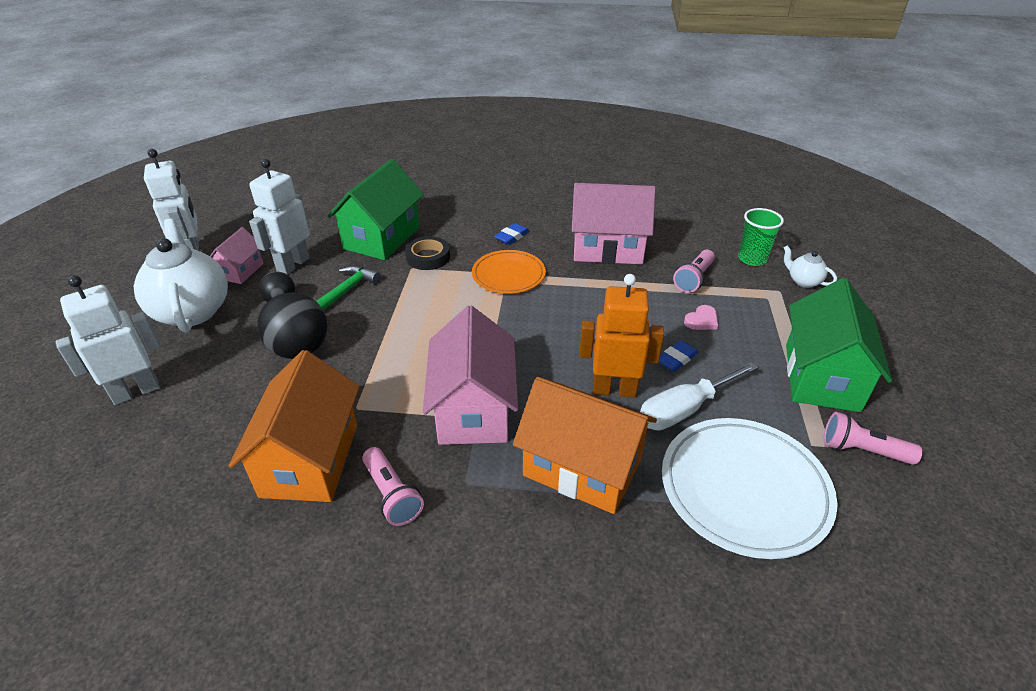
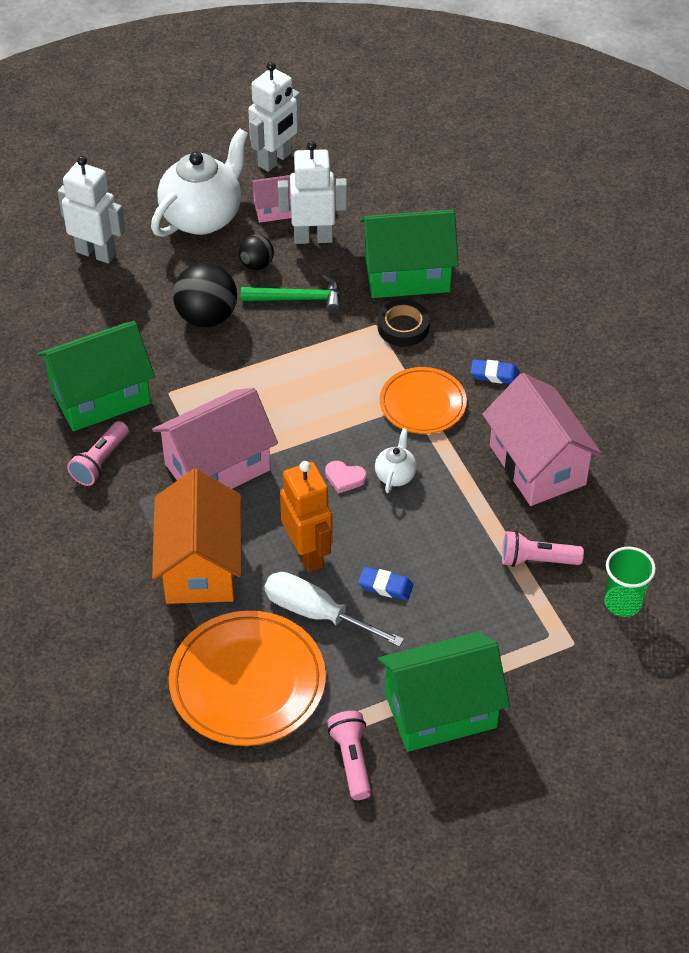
camera: 60 degrees right, 10 degrees up
(310, 460) = (100, 396): orange house -> green house
(702, 320) = (464, 588): pink heart -> pink heart (344, 478)
(744, 489) = (247, 682): white plate -> orange plate
(803, 281) = (612, 662): white teapot -> white teapot (395, 475)

